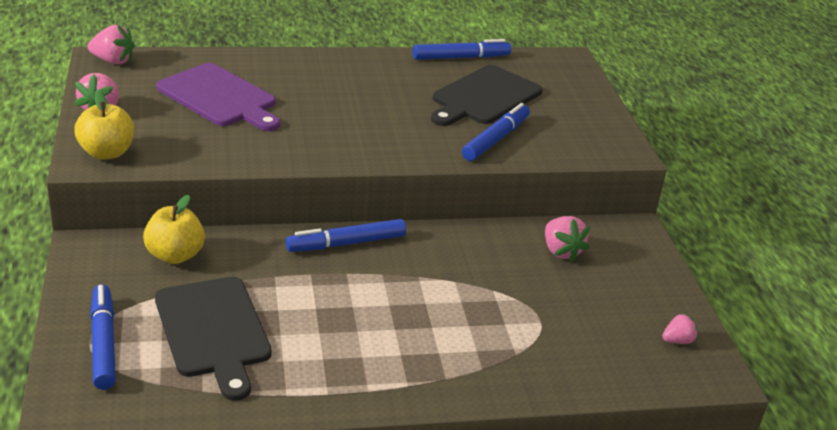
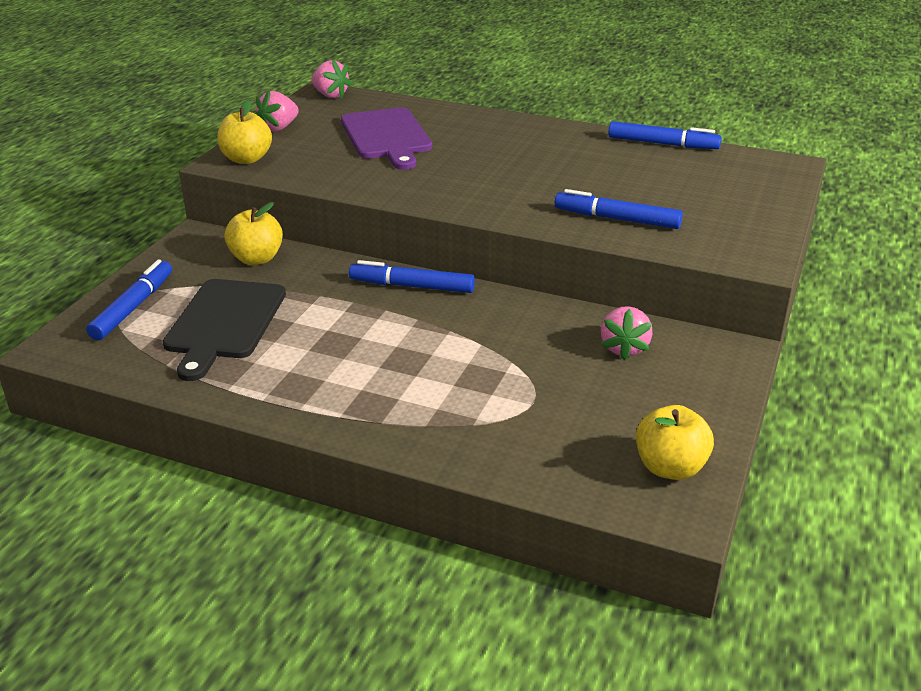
camera: 35 degrees right, 0 degrees up
(484, 97) = (647, 181): black cutting board -> none
(496, 139) = (617, 219): blue marker -> blue marker turned 135 degrees counterclockwise
(677, 340) = (670, 468): pink strawberry -> yellow apple

